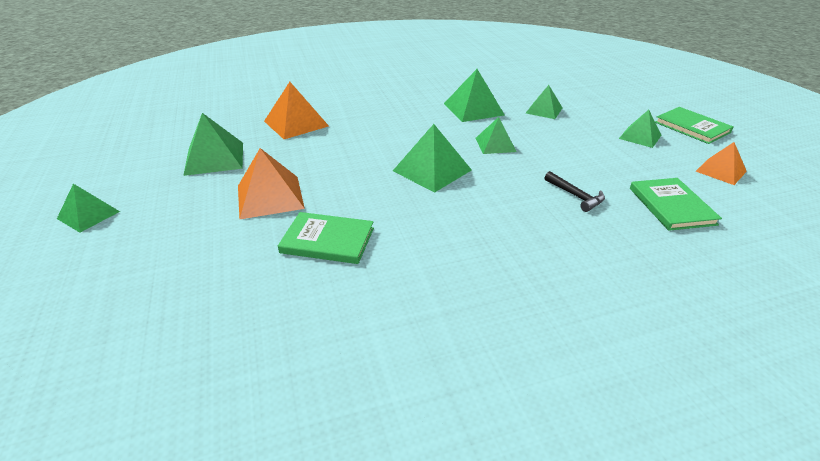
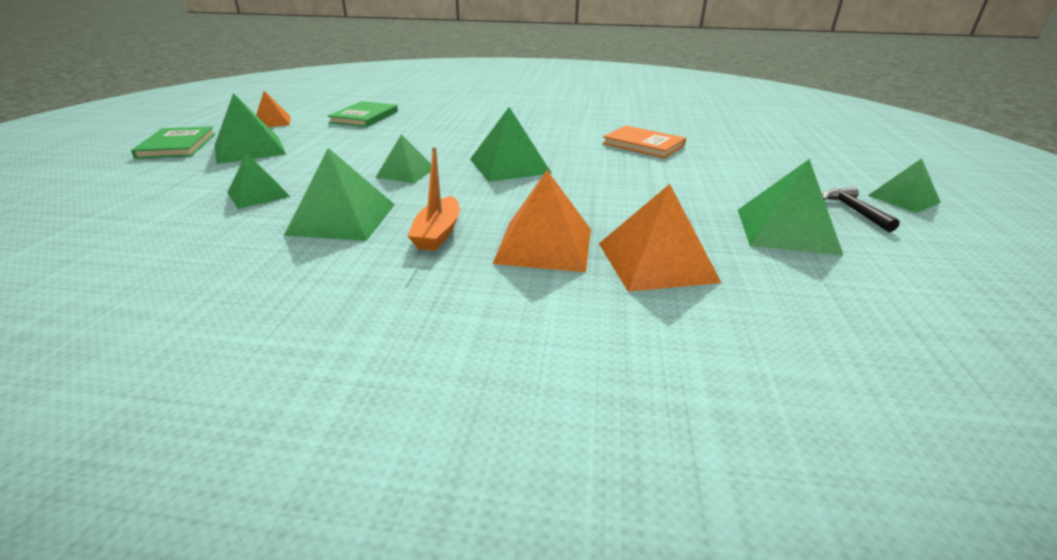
camera: 155 degrees left, 5 degrees down
(270, 196) = (696, 177): orange pyramid -> orange pyramid (544, 245)
(327, 240) = (643, 145): green book -> orange book
(415, 113) = (438, 233): none -> orange boat
(575, 196) = (417, 131): black hammer -> black hammer (854, 210)
(640, 137) = (249, 149): green pyramid -> green pyramid, size x1.55

